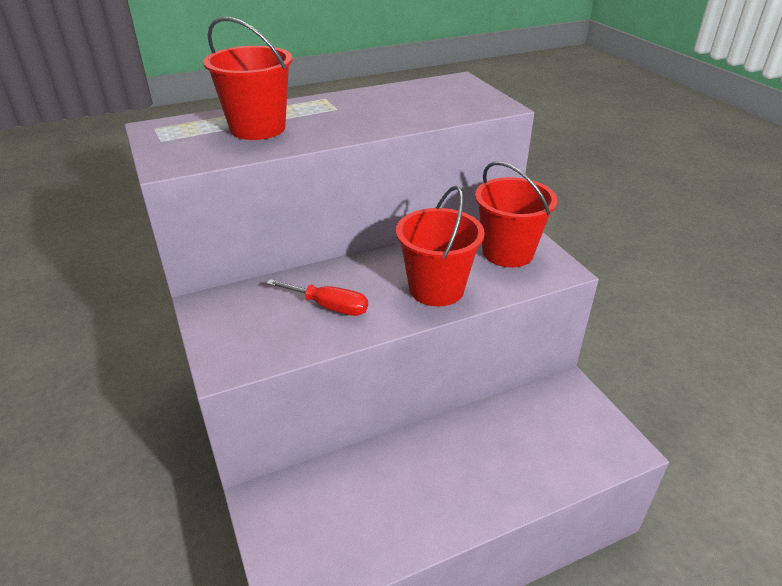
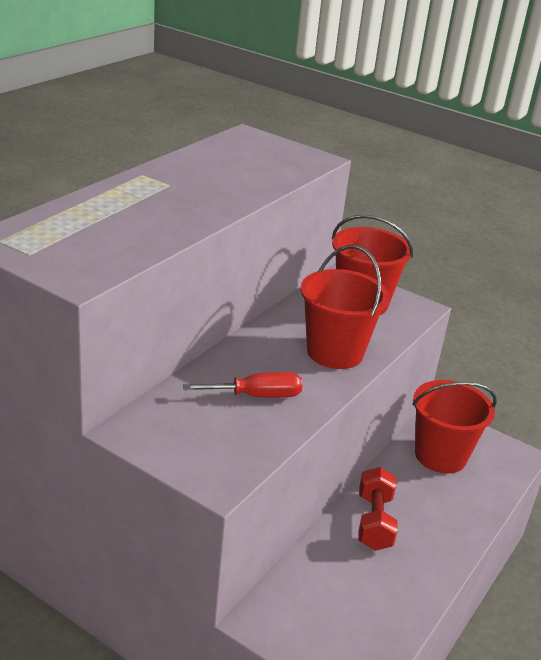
camera: 35 degrees left, 5 degrees down
(257, 128) = (118, 221): red bucket -> red bucket (440, 455)
(426, 457) = (374, 521): none -> red dumbbell

